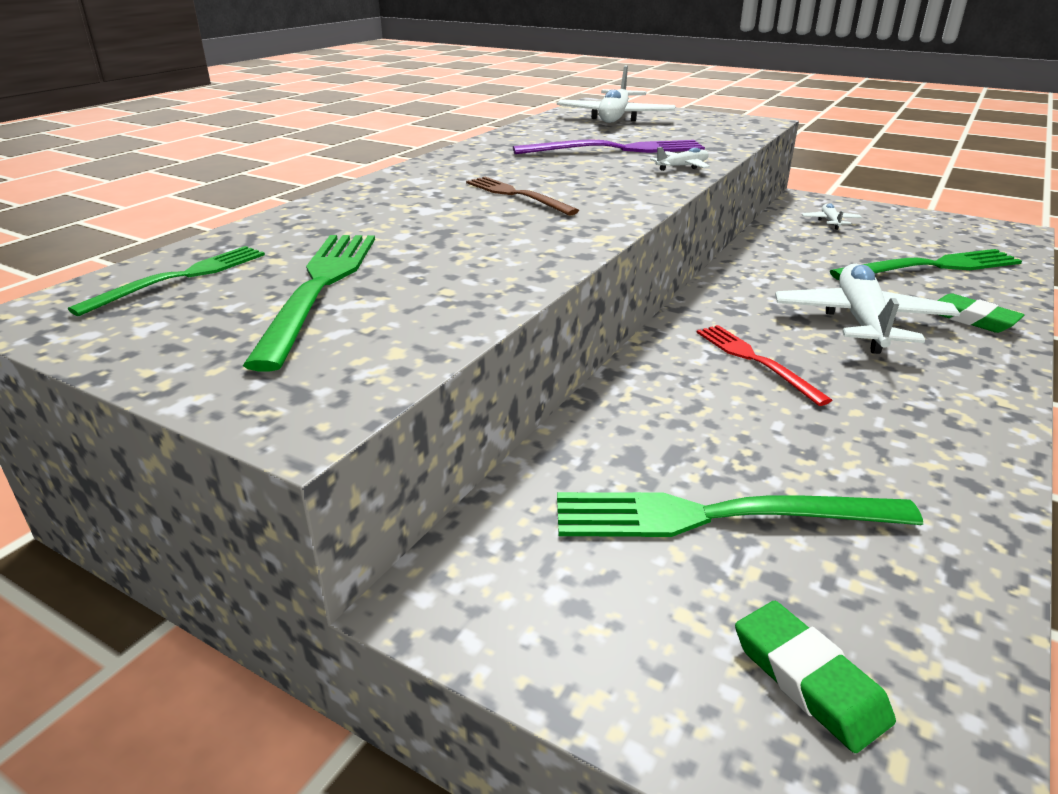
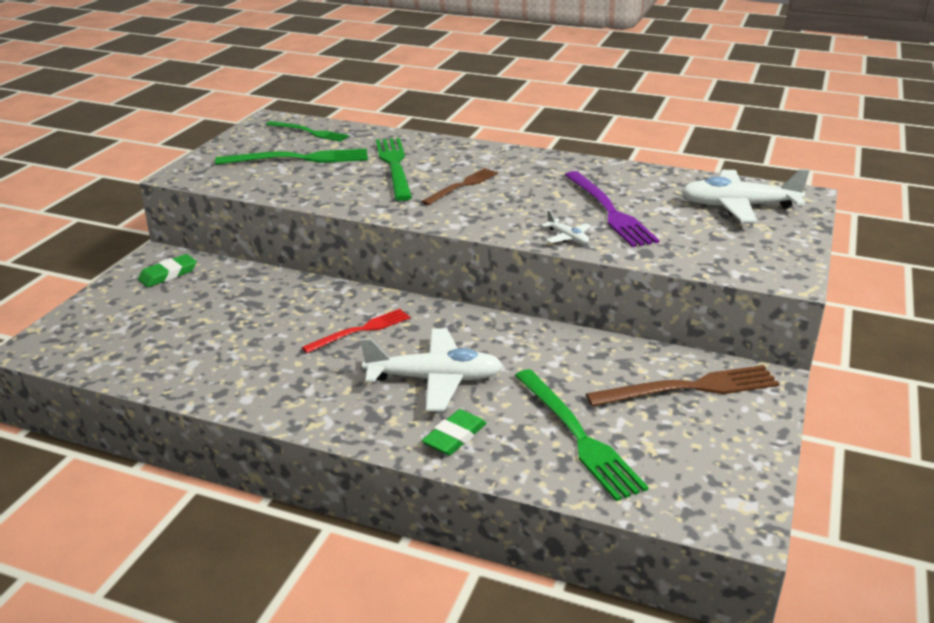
camera: 80 degrees right, 0 degrees up
(719, 516) = (200, 314): green fork -> green fork (394, 166)
(808, 679) = (99, 331): green eraser -> green eraser (168, 274)
(830, 222) = (689, 388): white plane -> brown fork

